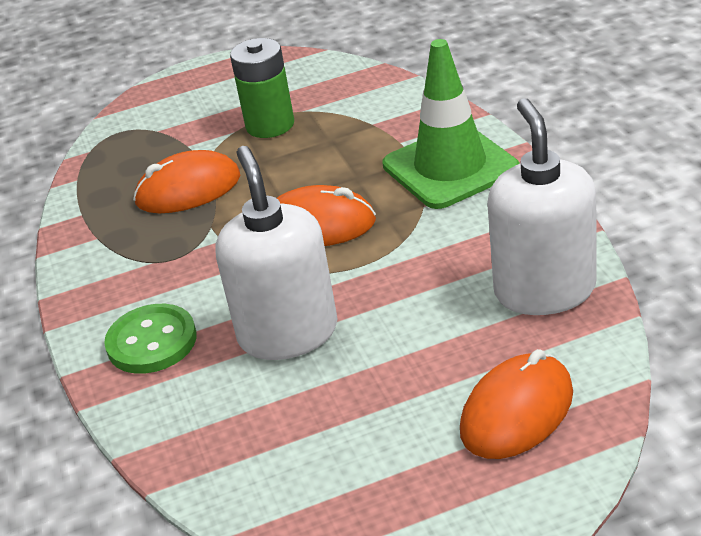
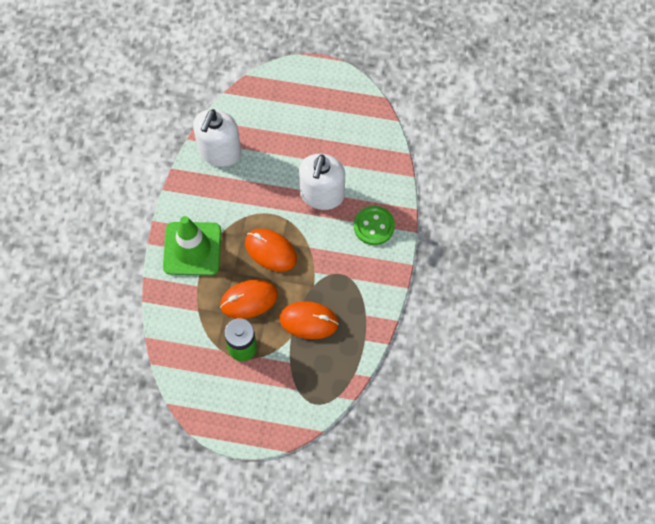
camera: 155 degrees left, 30 degrees up
(517, 412) = (274, 106): orange mouse -> orange mouse (249, 300)

